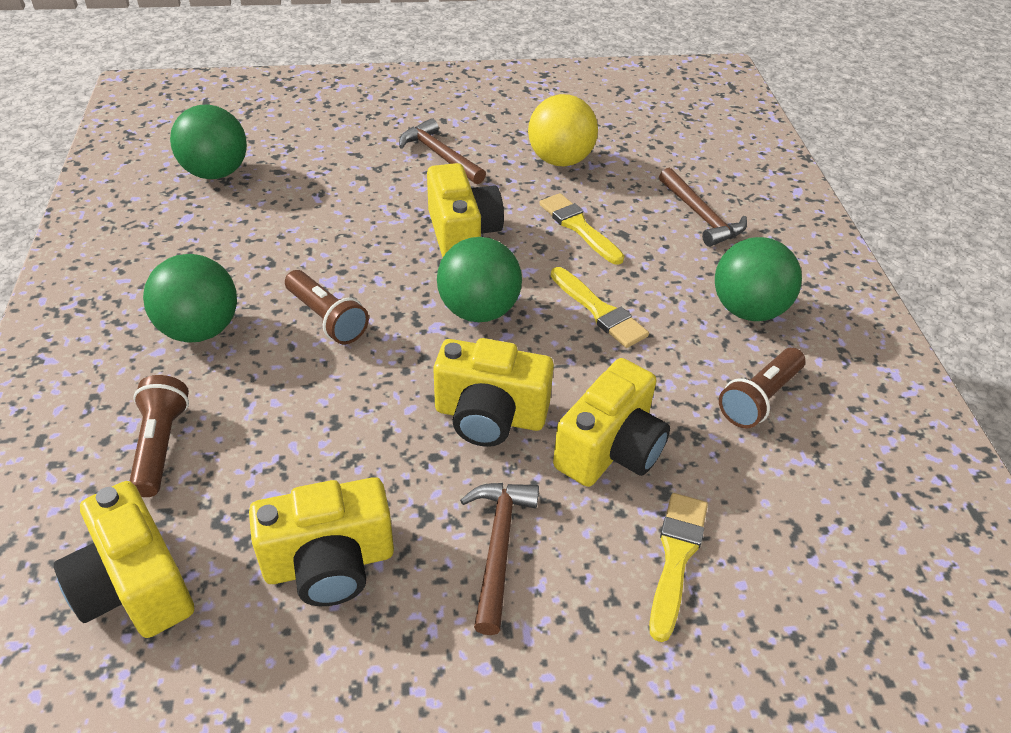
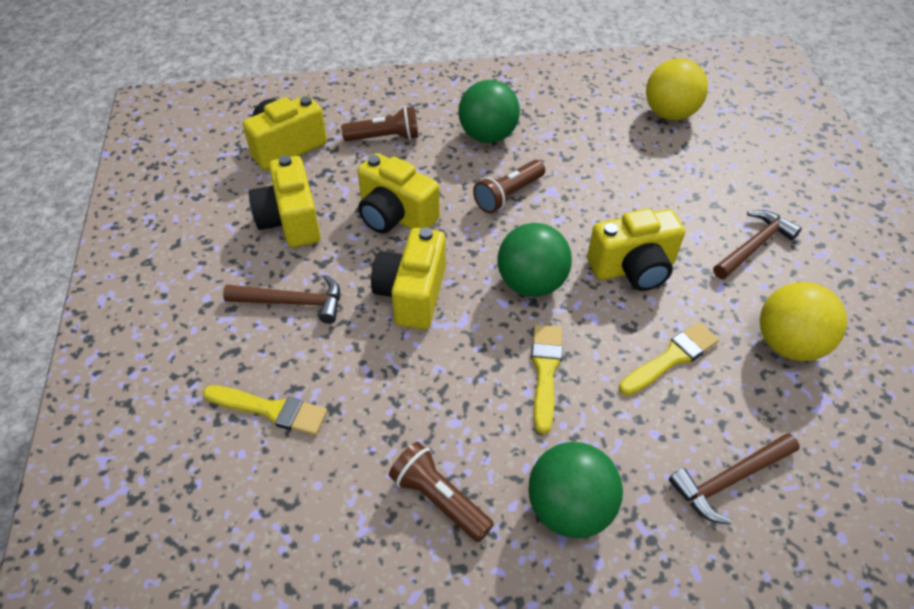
camera: 90 degrees right, 5 degrees up
(216, 173) = (669, 114): green ball -> yellow ball
(599, 311) = (545, 371): yellow brush -> yellow brush turned 135 degrees clockwise
(610, 449) = (378, 372): yellow camera -> yellow camera (395, 216)

